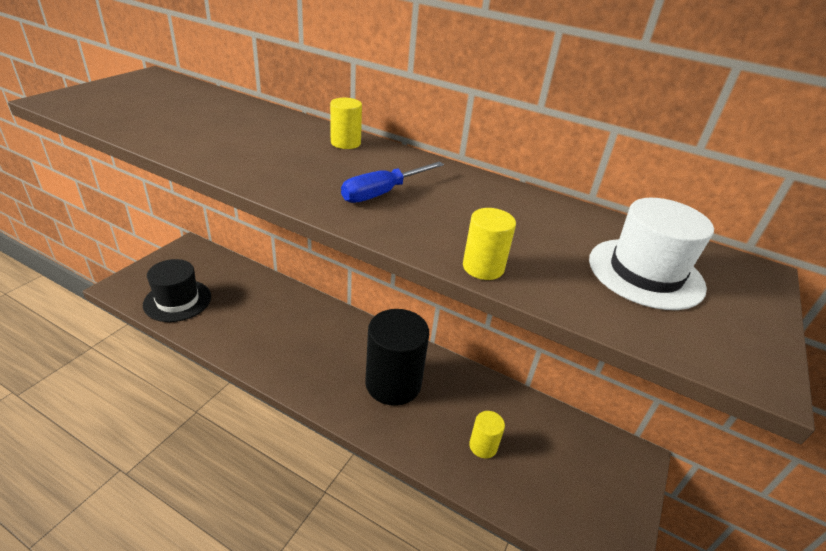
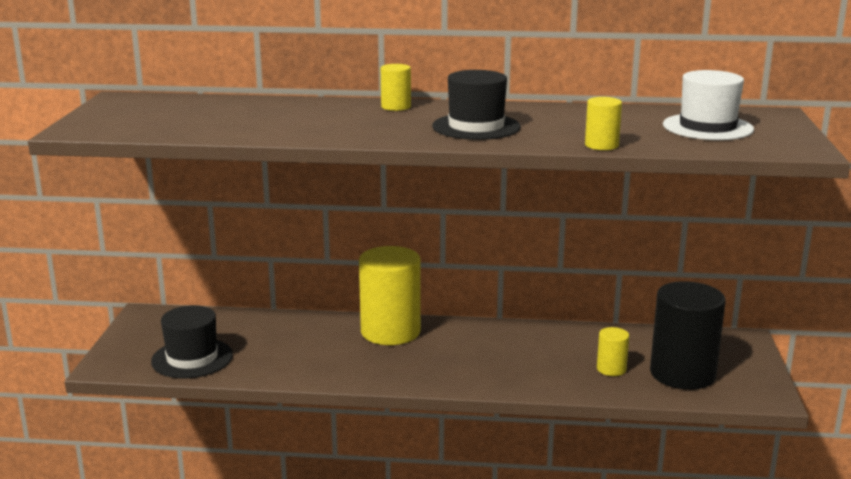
camera: 20 degrees left, 15 degrees down
(335, 326) = (390, 331): none -> yellow cylinder
(383, 193) = (476, 127): blue screwdriver -> black hat
(393, 383) = (491, 354): black cylinder -> black cylinder (682, 374)

